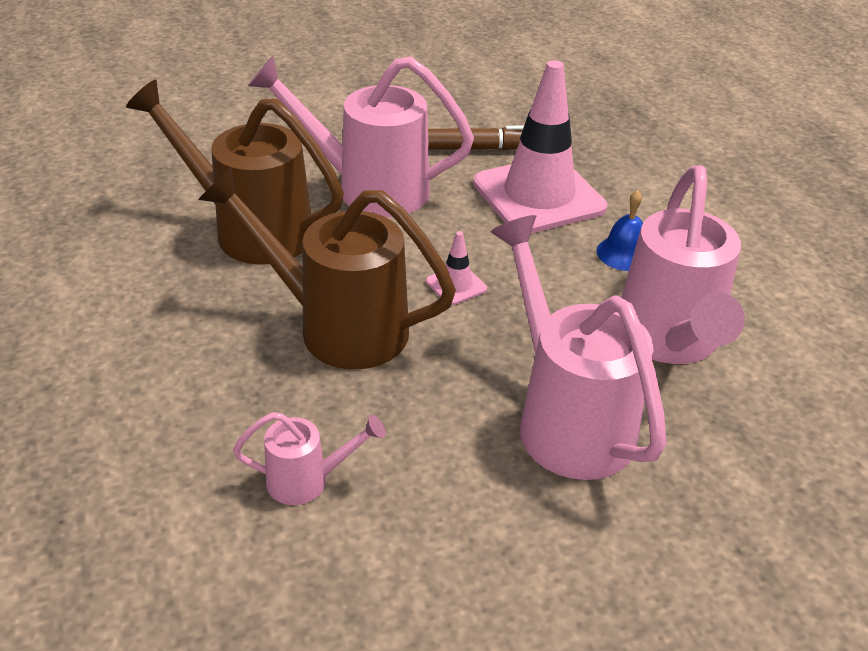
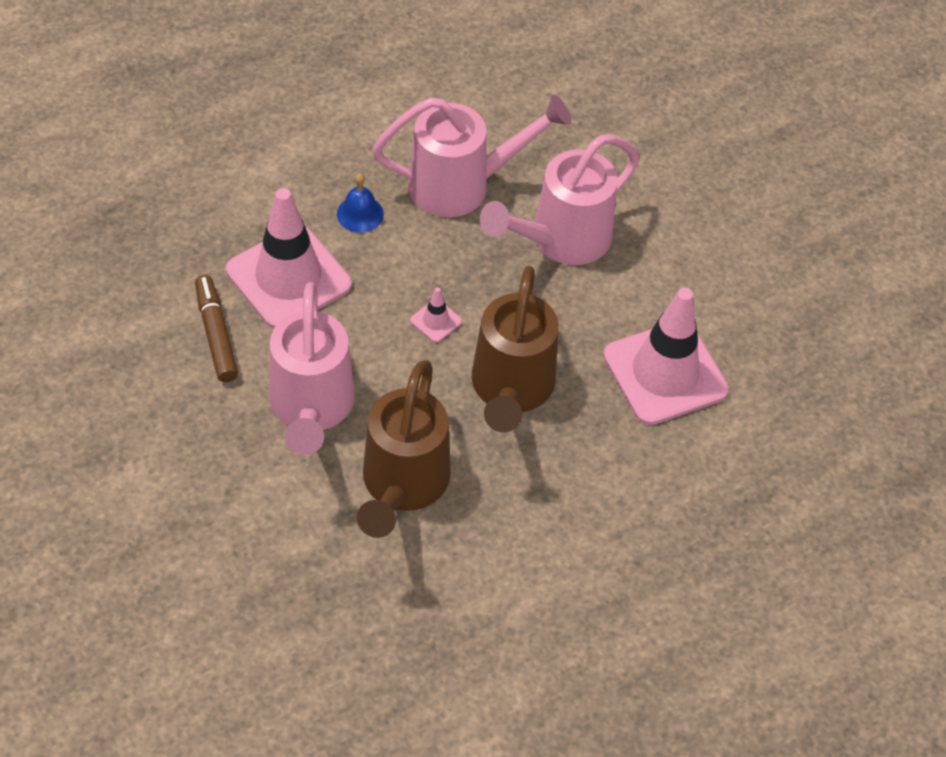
camera: 105 degrees left, 15 degrees up
(307, 481) = (665, 373): pink watering can -> pink traffic cone

